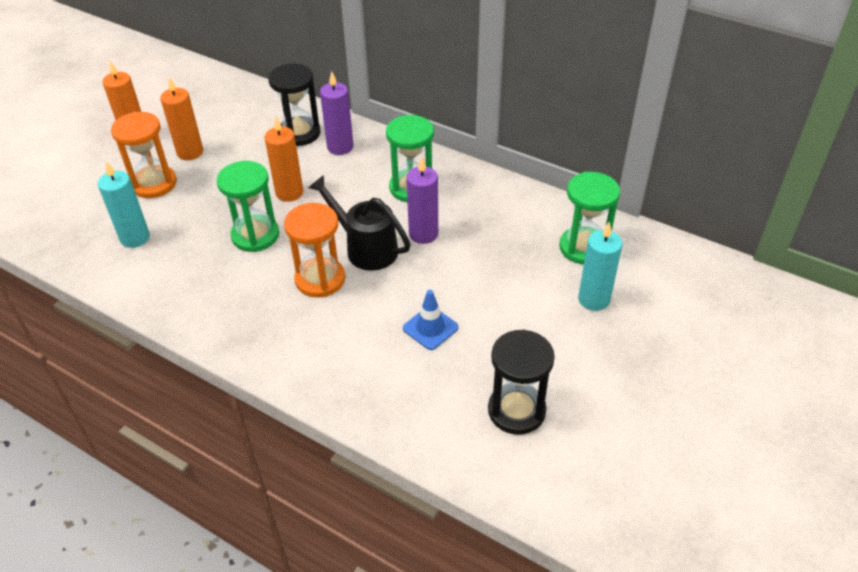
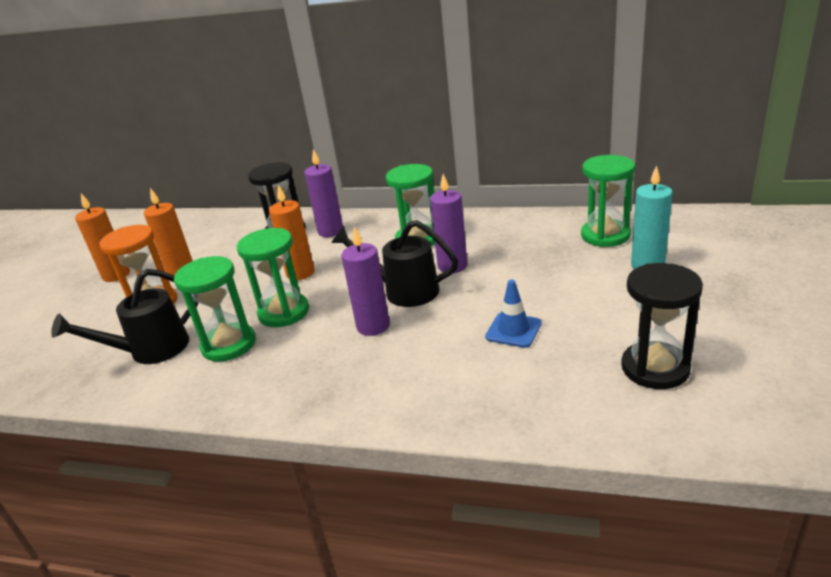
camera: 15 degrees left, 15 degrees down
(135, 238) = (150, 350): turquoise candle -> black watering can
(197, 255) = (229, 345): none -> green hourglass
(320, 279) = (373, 326): orange hourglass -> purple candle

